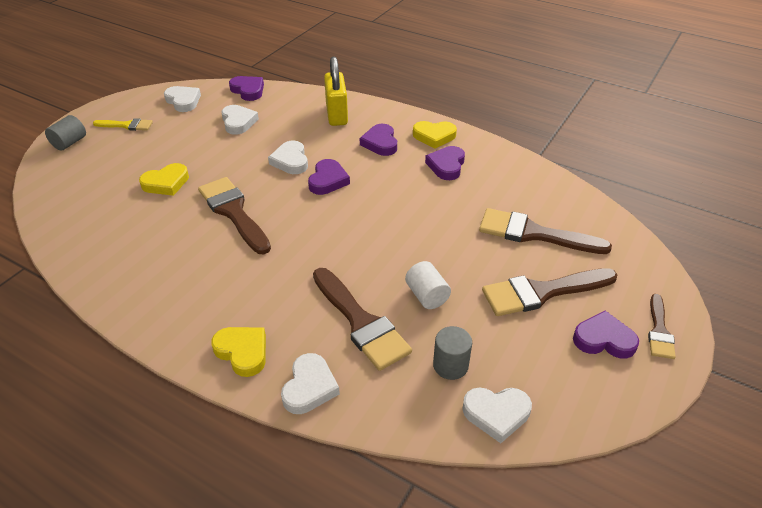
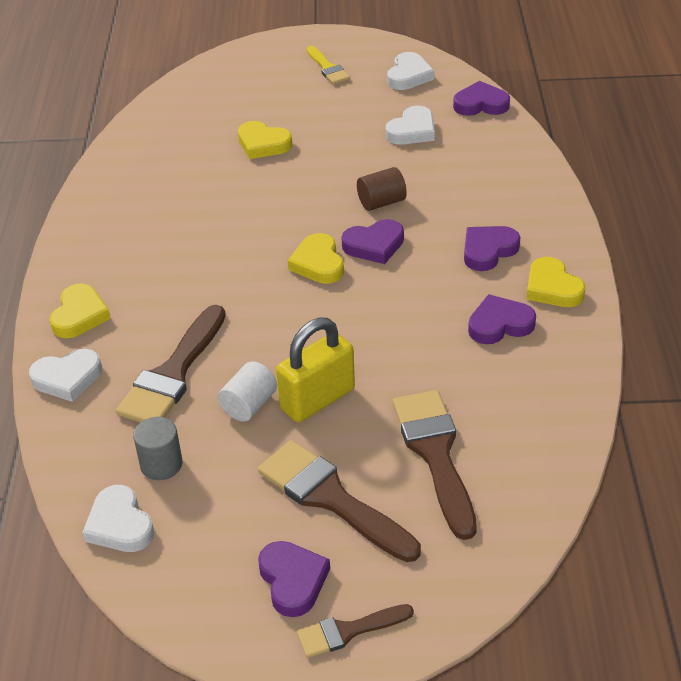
camera: 60 degrees right, 0 degrees up
(69, 143) = (265, 55): grey cylinder -> none
(233, 212) = (259, 209): brown brush -> none
(248, 90) = (481, 104): purple heart -> purple heart turned 105 degrees counterclockwise
(290, 161) = (381, 202): white heart -> brown cylinder
(319, 209) = (318, 263): none -> yellow heart
(336, 115) = (508, 190): yellow padlock -> yellow padlock (317, 399)

